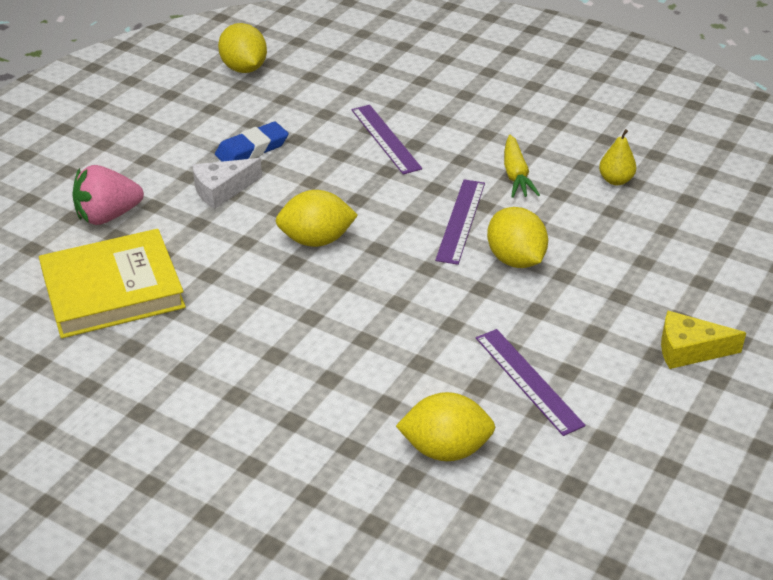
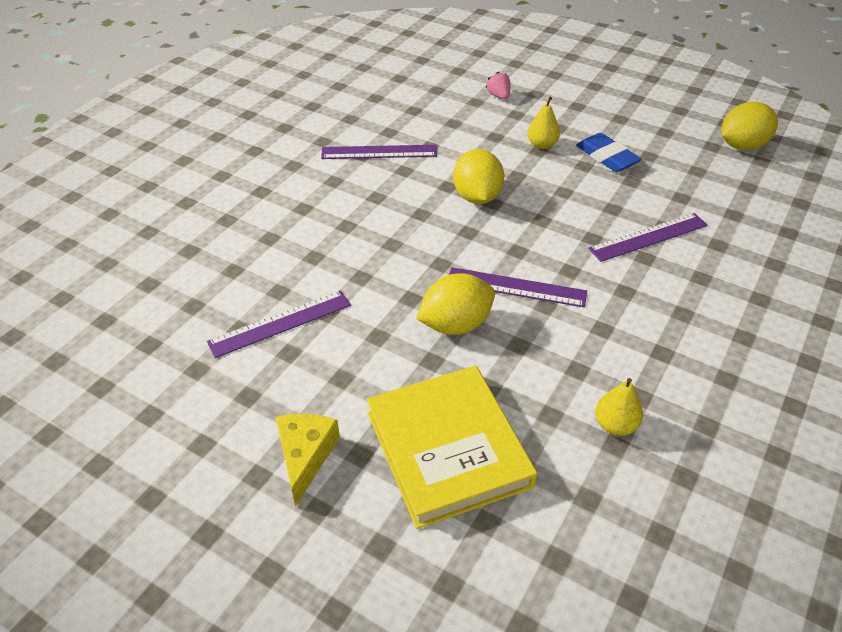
camera: 90 degrees right, 5 degrees up
(108, 216) = (499, 96): pink strawberry -> pink strawberry, size x0.53
(113, 289) = (411, 106): yellow book -> yellow book (448, 449)
(217, 317) = (379, 152): none -> purple ruler
(222, 190) = (542, 145): white cheese -> yellow pear
(445, 449) = (211, 269): yellow lemon -> none
(515, 175) = (606, 333): yellow carrot -> none

